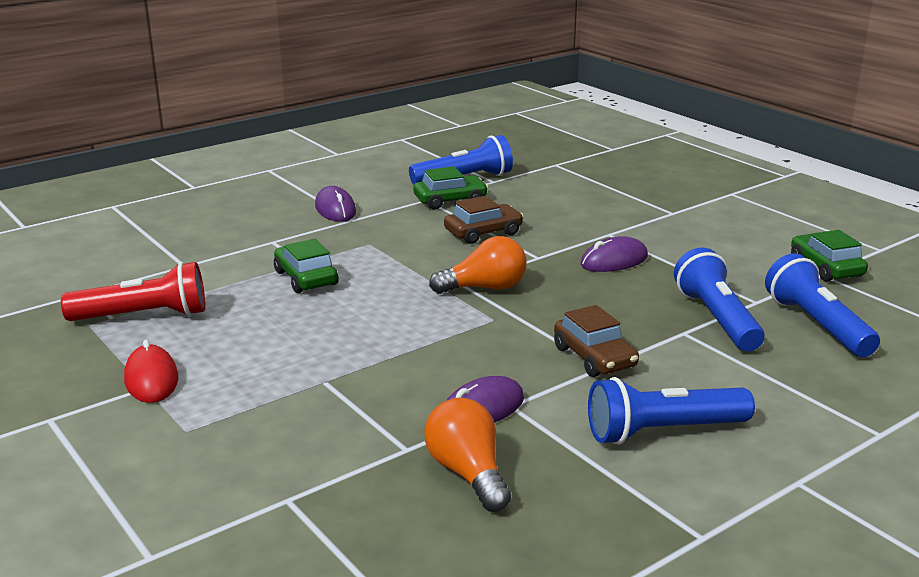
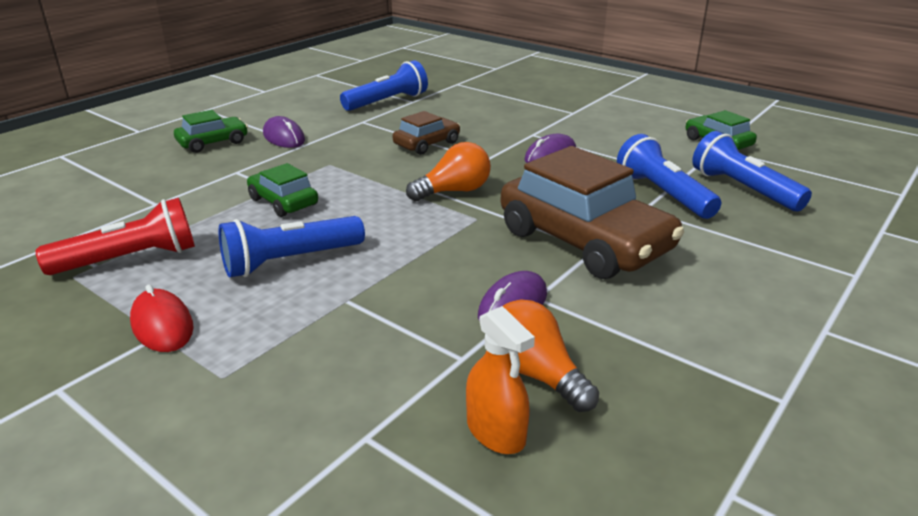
camera: 15 degrees left, 5 degrees up
(404, 514) = (496, 431): none -> orange spray bottle
(450, 200) = (384, 120): green car -> green car (213, 143)
(594, 357) = (584, 241): brown car -> brown car, size x2.00
(663, 431) = (684, 301): blue flashlight -> blue flashlight (290, 261)

